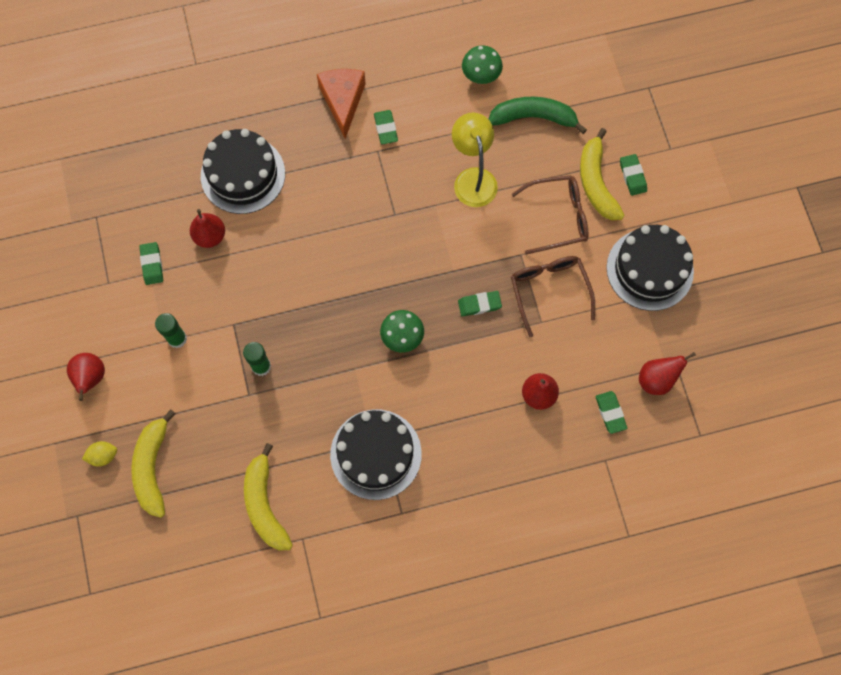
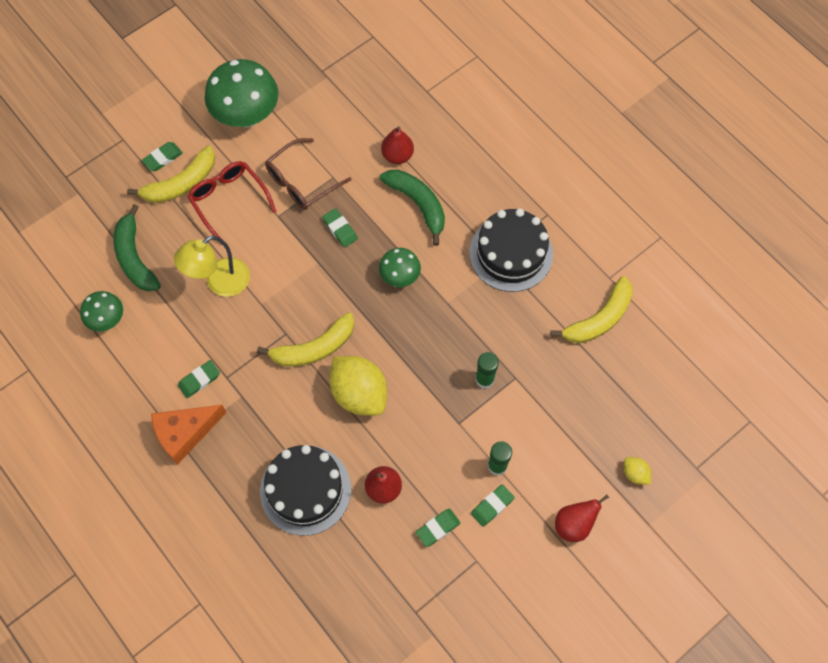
camera: 115 degrees left, 5 degrees down
(153, 467) = (620, 425): yellow banana -> yellow banana (314, 348)
(305, 252) = (359, 393): none -> yellow lemon
(472, 389) = (418, 204): none -> green banana
(558, 217) = (229, 200): brown glasses -> red glasses
(610, 413) = (386, 101): green eraser -> green eraser (492, 506)
(649, 269) = (247, 116): black cake -> green mushroom
(656, 379) = (342, 79): red pear -> none

